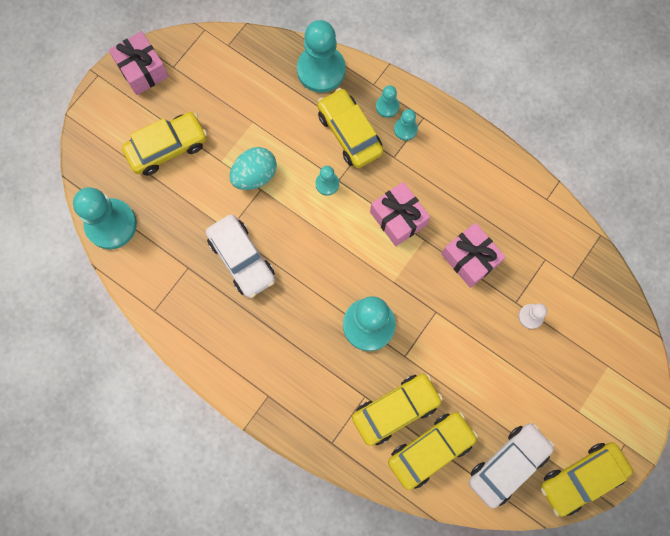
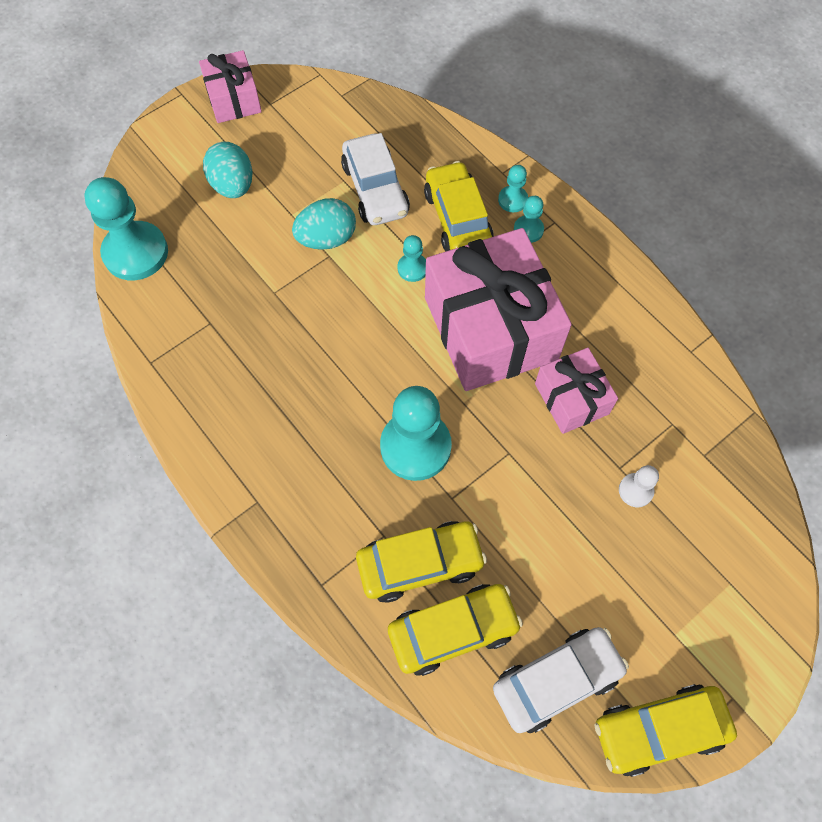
camera: 15 degrees right, 10 degrees down
(167, 148) = (233, 186): yellow car -> turquoise egg
(242, 259) = (279, 329): white car -> white car (375, 190)
(321, 70) = (443, 144): turquoise pawn -> none
(398, 218) = (490, 328): pink gift -> pink gift, size x1.94

